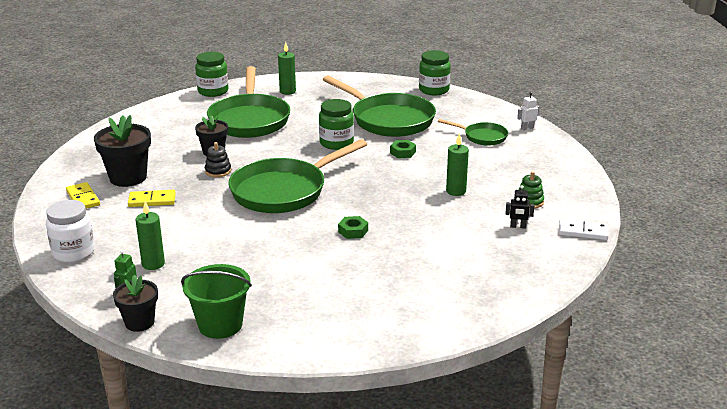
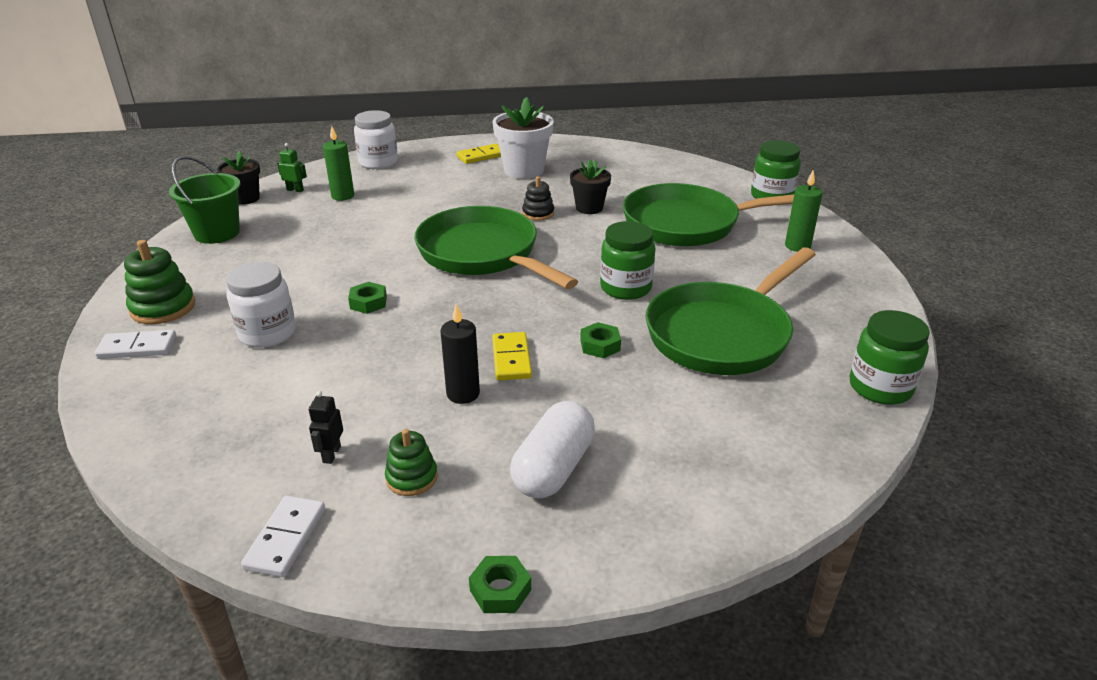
camera: 90 degrees right, 5 degrees up
(128, 178) = (524, 170): black flower pot -> white flower pot
(152, 200) = (471, 185): yellow domino -> yellow domino (511, 359)
(360, 325) = (163, 308): none -> green stacking toy
(396, 267) = (267, 333): none -> white jar
(419, 323) = (137, 347): none -> white domino
(456, 191) = (463, 394): green candle -> black candle
(482, 137) = (676, 438): green pan -> none
(512, 166) = (553, 468): none -> white capsule
(527, 128) = (733, 509): white robot -> none
(592, 177) = (500, 590): none -> green nut

